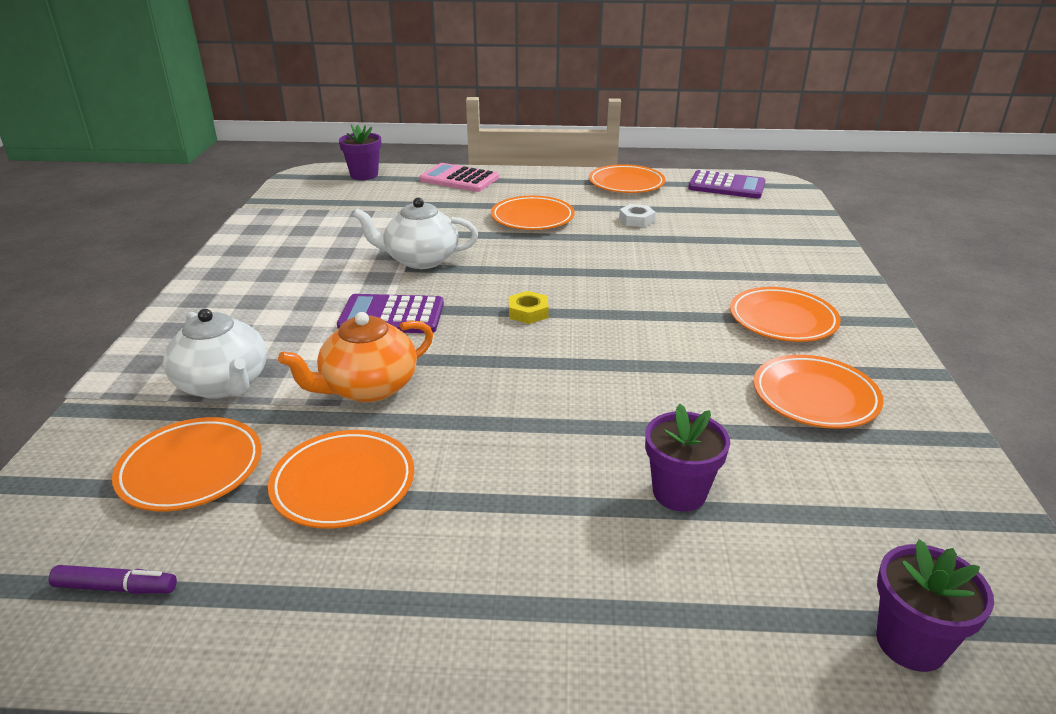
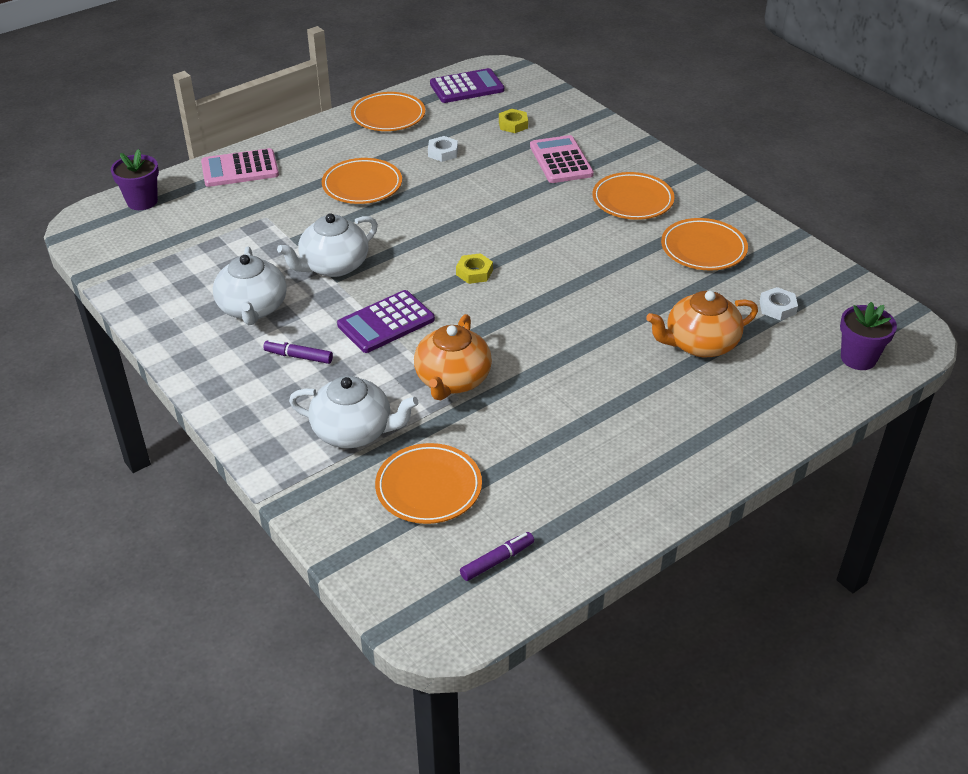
camera: 40 degrees left, 10 degrees up
(287, 308) = (298, 356): none -> purple marker
(315, 262) = (253, 308): none -> white teapot
(343, 484) = (529, 441): orange plate -> none
(679, 492) = (700, 344): purple flower pot -> orange teapot
(734, 222) = (513, 124): none -> yellow nut
(746, 262) = (561, 160): none -> pink calculator
(845, 506) = (777, 307): none -> white nut

